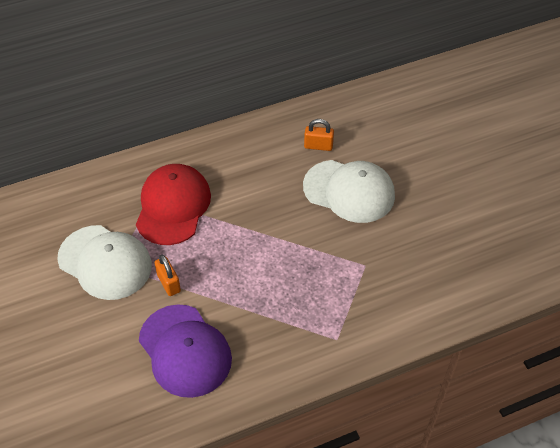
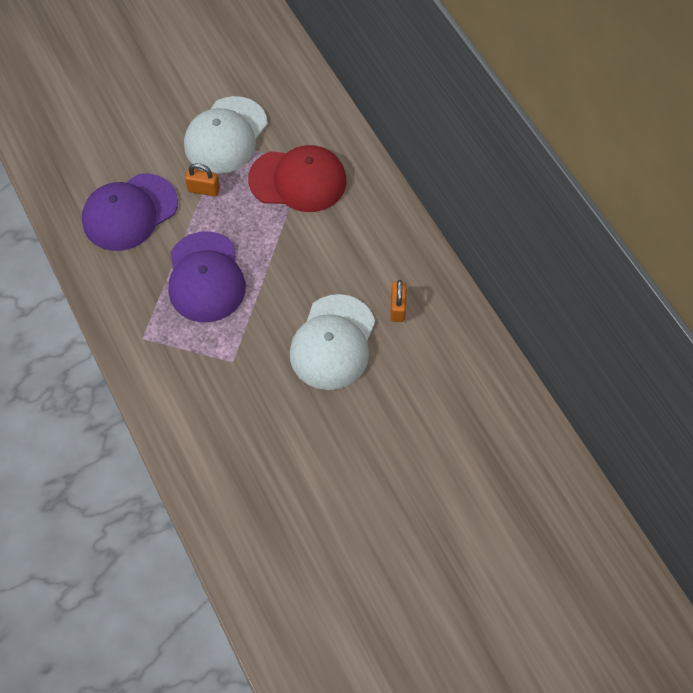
camera: 85 degrees right, 10 degrees up
(169, 283) = (204, 189): orange padlock -> orange padlock turned 45 degrees clockwise
(273, 284) = (206, 277): none -> purple cap

